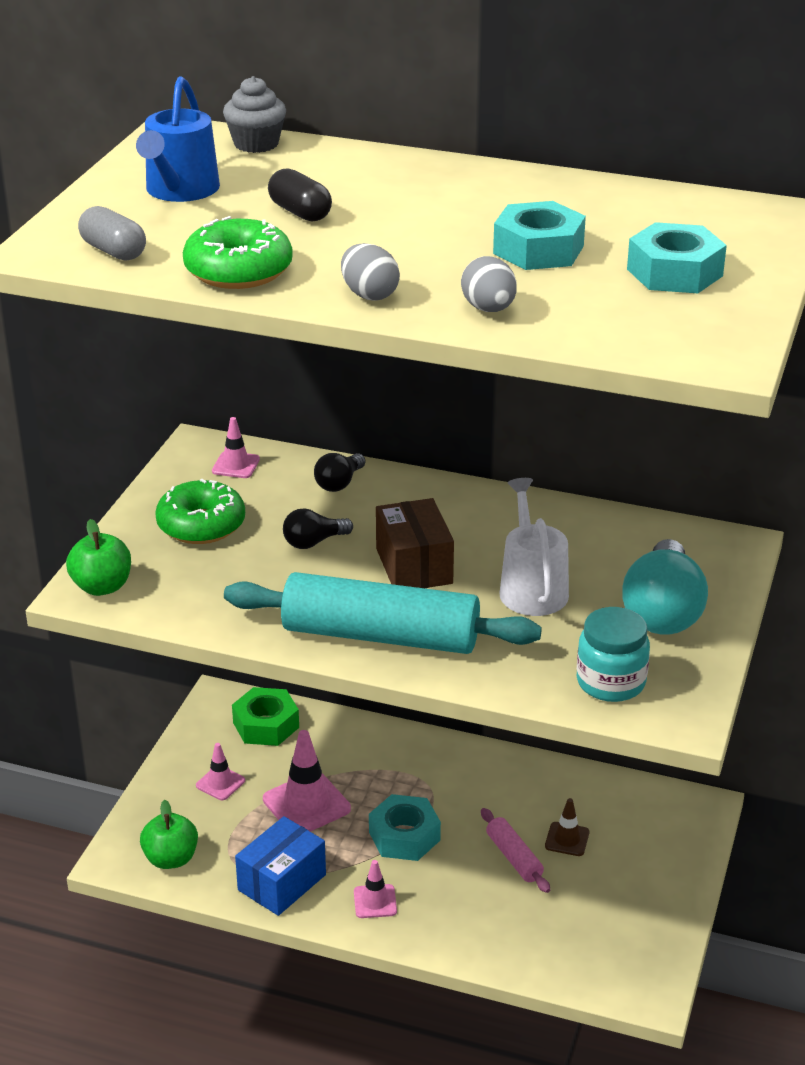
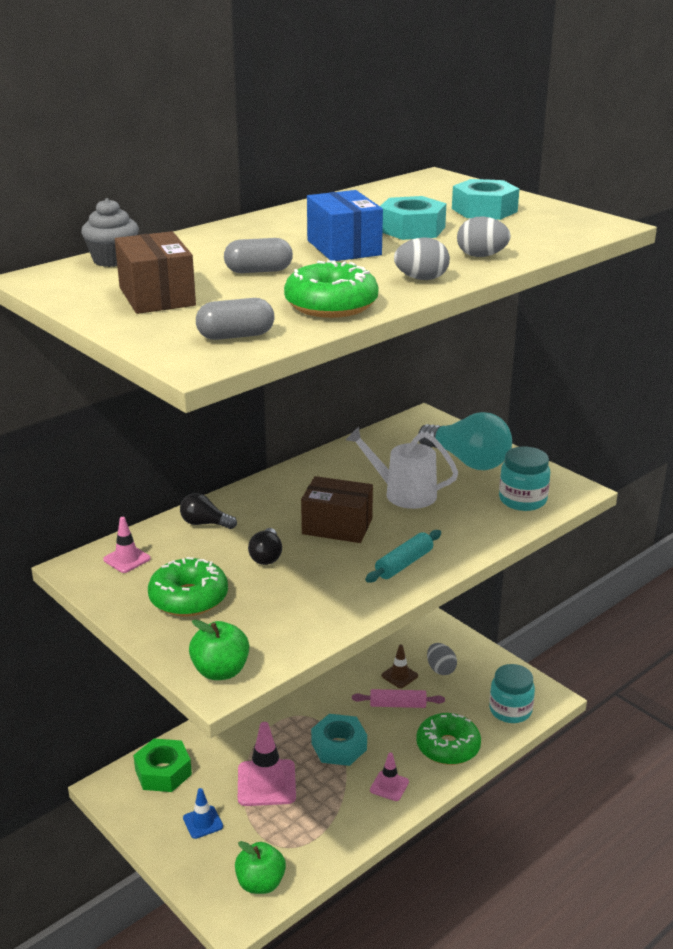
camera: 60 degrees left, 5 degrees down
(180, 190) = (157, 296): blue watering can -> brown box
(220, 783) = (203, 822): pink traffic cone -> blue traffic cone
(282, 882) = (335, 827): blue box -> blue box (344, 248)
(300, 212) = (258, 271): black capsule -> grey capsule
(339, 483) = (205, 523): black light bulb -> black light bulb turned 135 degrees clockwise
(380, 635) = (404, 564): turquoise rolling pin -> turquoise rolling pin, size x0.46
(478, 928) = (448, 747): none -> green donut
(592, 963) = (510, 710): none -> turquoise jar
(612, 871) = (440, 669): none -> grey egg

